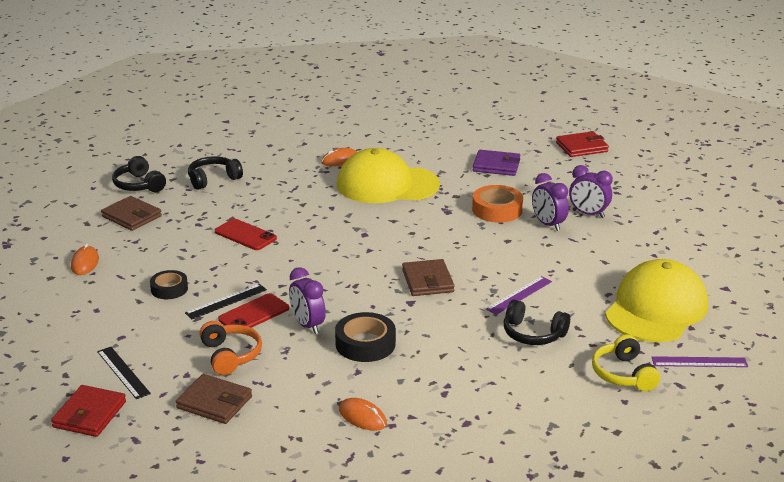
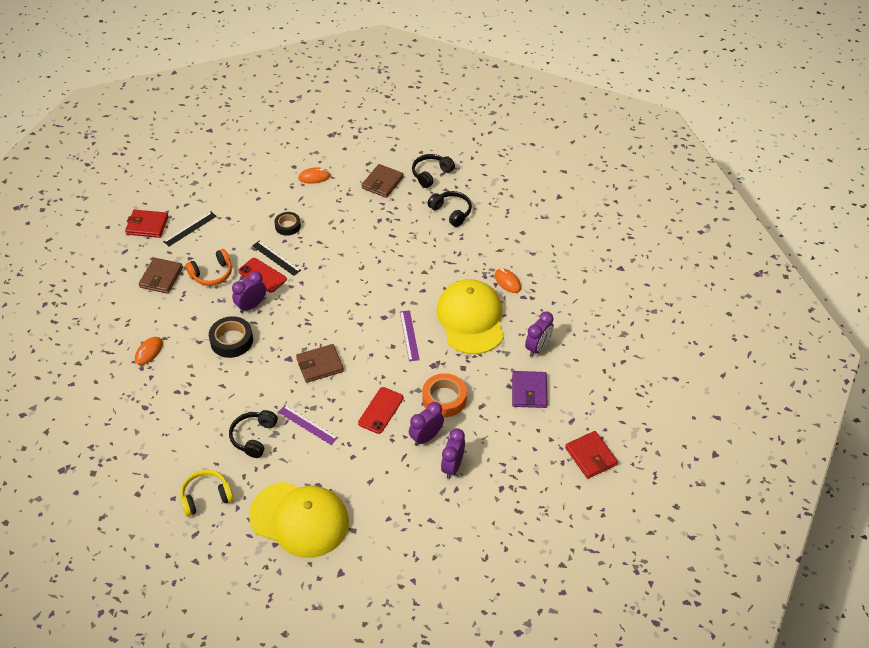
camera: 80 degrees right, 20 degrees up
(245, 235) = (368, 249): red phone -> red phone (381, 410)
(440, 155) = (538, 348): none -> purple clock
(699, 362) = (226, 548): purple ruler -> purple ruler (409, 335)

